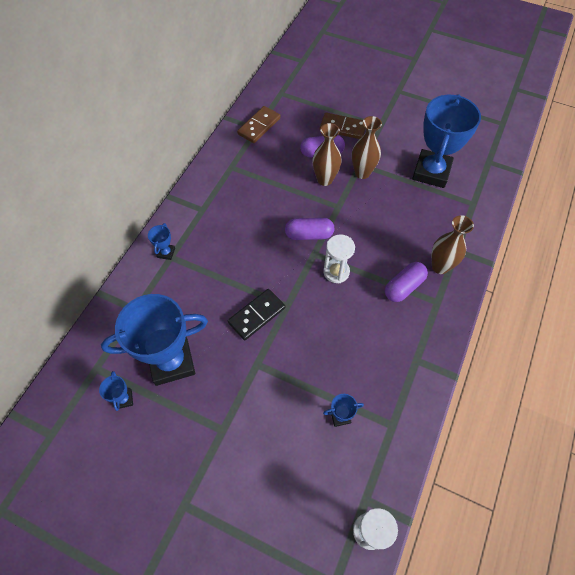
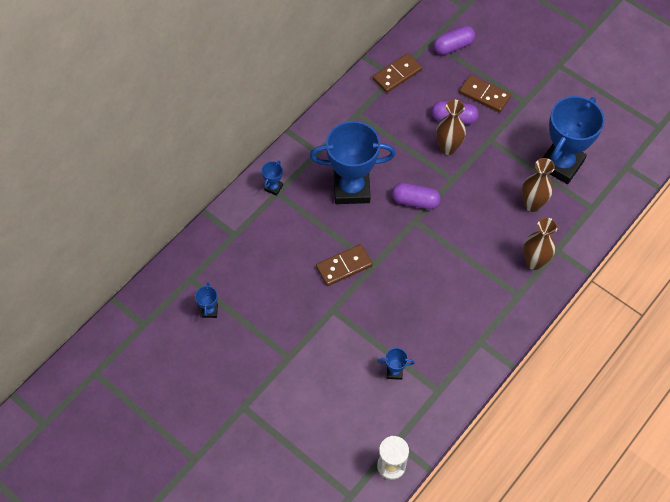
camera: 15 degrees right, 0 degrees up
(172, 362) = (257, 289): blue trophy -> blue trophy (351, 189)
(257, 315) = (344, 266): black domino -> brown domino
(336, 272) = (430, 243): white hourglass -> none
(362, 173) = (488, 149): brown vase -> brown vase (532, 204)
(404, 287) = (491, 273): purple capsule -> purple capsule (453, 46)

